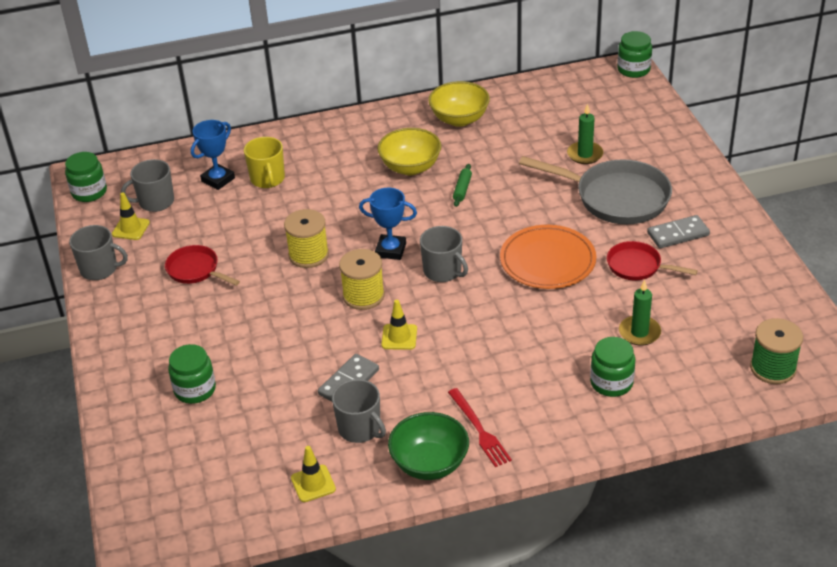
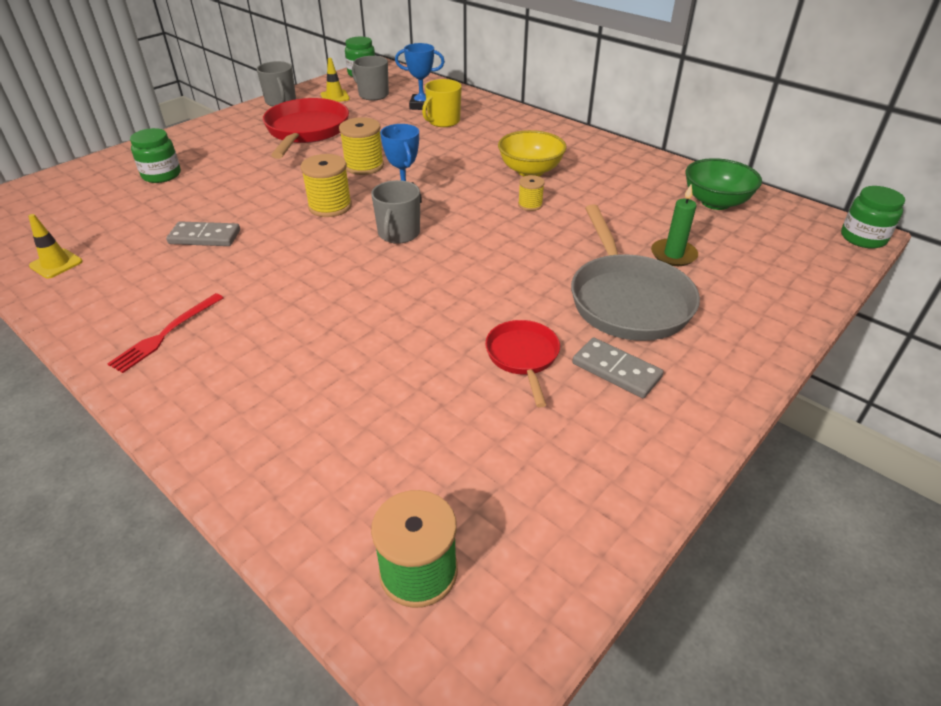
camera: 55 degrees right, 0 degrees up
(195, 270) = (306, 131): red pan -> red pan, size x1.82
(360, 429) = (141, 263): grey mug -> none
(399, 337) = (284, 242): yellow traffic cone -> none
(429, 464) = (101, 319): green bowl -> green bowl (715, 202)
(459, 119) = (629, 171): yellow bowl -> none
(462, 189) = (530, 205): green rolling pin -> yellow spool
(547, 261) = (471, 289): orange plate -> none
(611, 383) = (293, 407): green jar -> none
(639, 332) = (401, 400): green candle -> none

